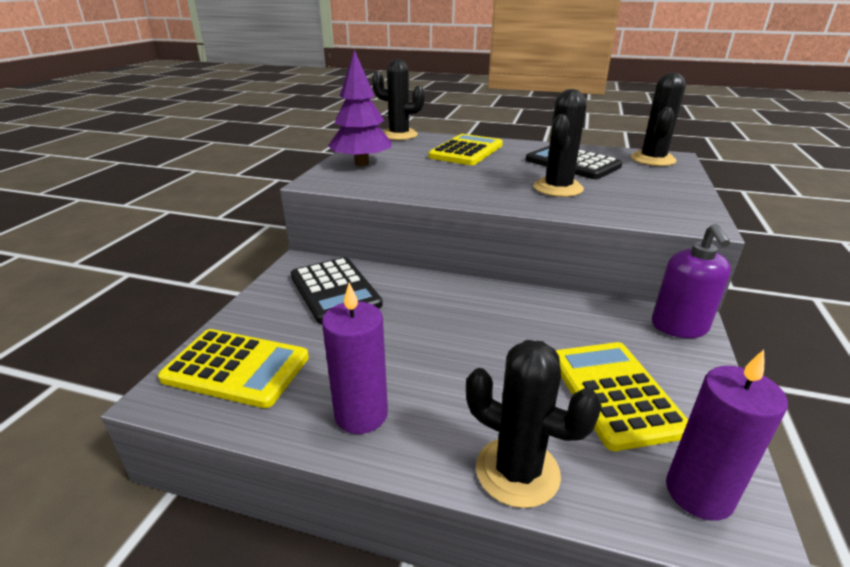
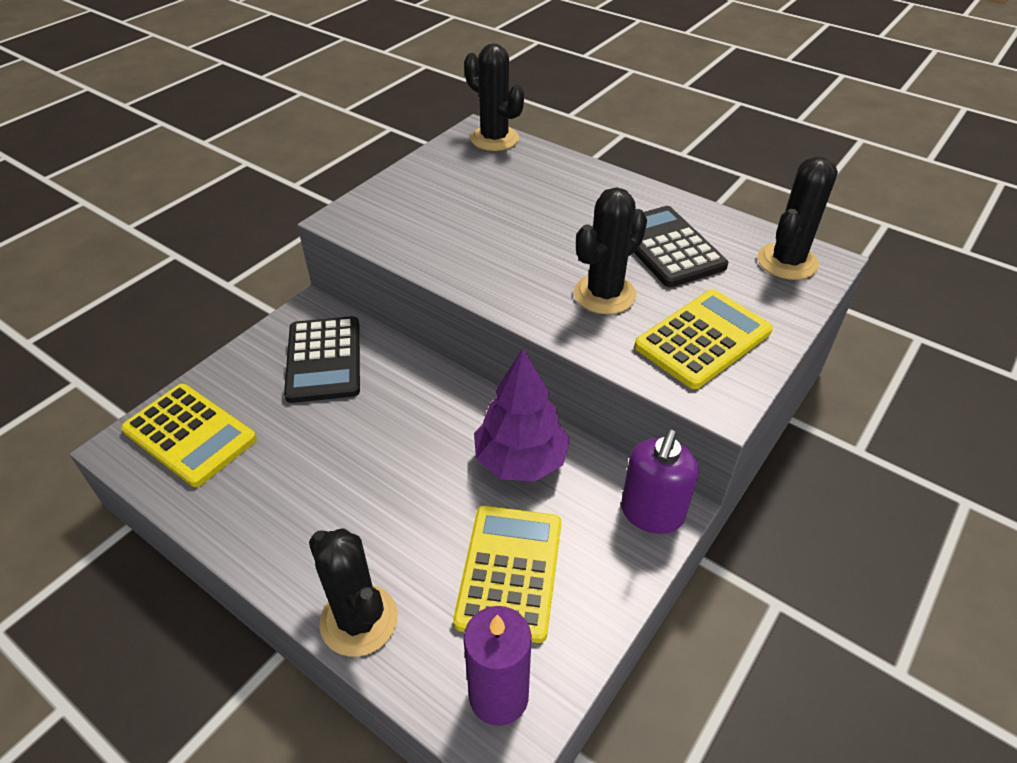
camera: 20 degrees right, 15 degrees up
(361, 414) = (266, 519): purple candle -> none
(362, 163) = (410, 194): purple tree -> purple tree (520, 461)
(466, 151) = (553, 192): yellow calculator -> yellow calculator (703, 339)

